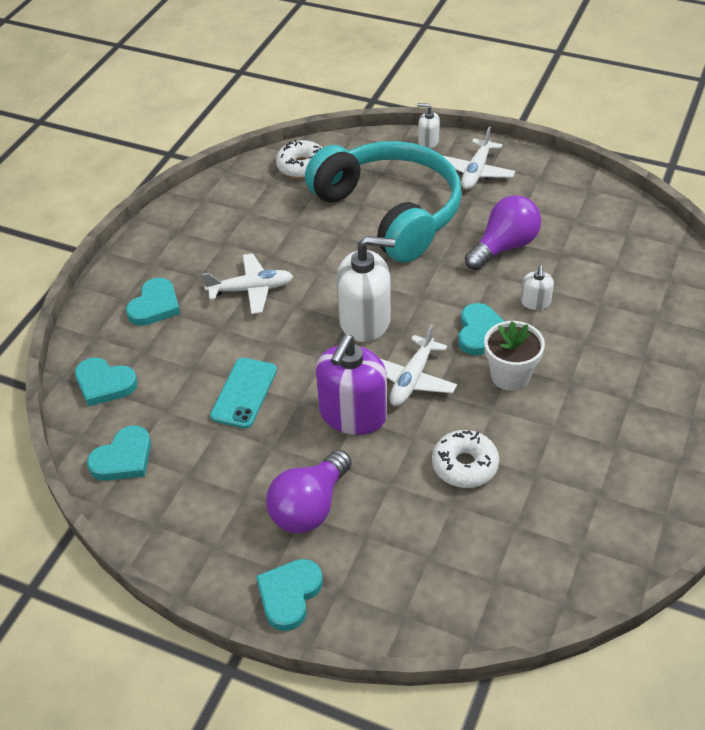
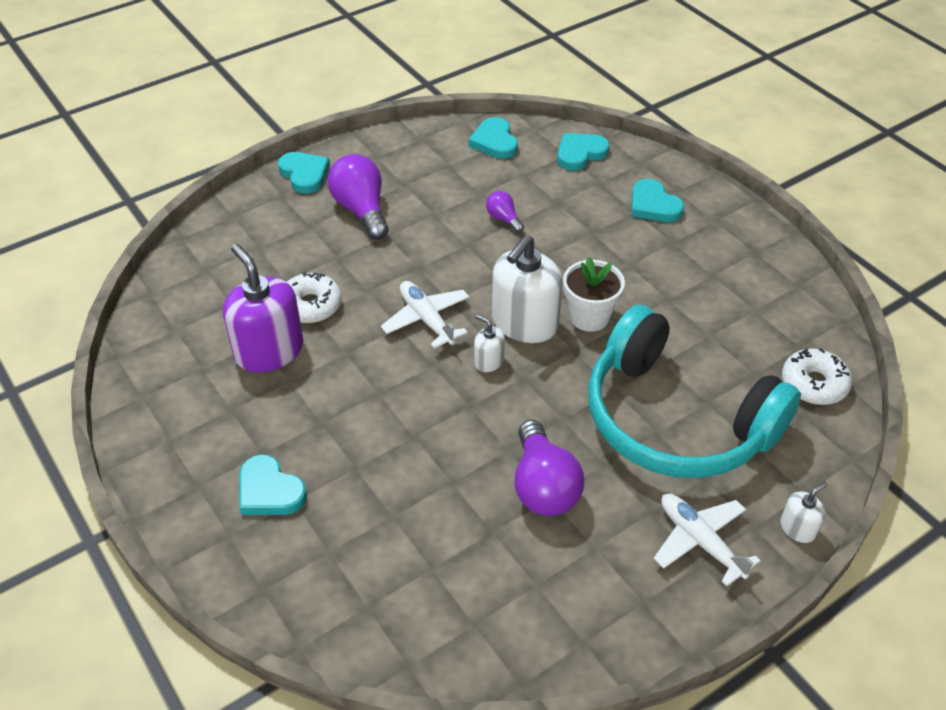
camera: 120 degrees right, 0 degrees up
(244, 393) = (503, 219): turquoise phone -> purple light bulb
(251, 289) = (628, 268): white plane -> none
(353, 414) = (423, 267): purple soap dispenser -> purple soap dispenser (269, 351)
(390, 212) = (675, 419): turquoise headphones -> turquoise headphones turned 45 degrees clockwise
(481, 332) = (438, 395): turquoise heart -> turquoise heart (269, 491)
(510, 376) = (369, 385): white flower pot -> white flower pot (589, 317)
(535, 302) = (440, 461): white soap dispenser -> white soap dispenser (489, 361)

